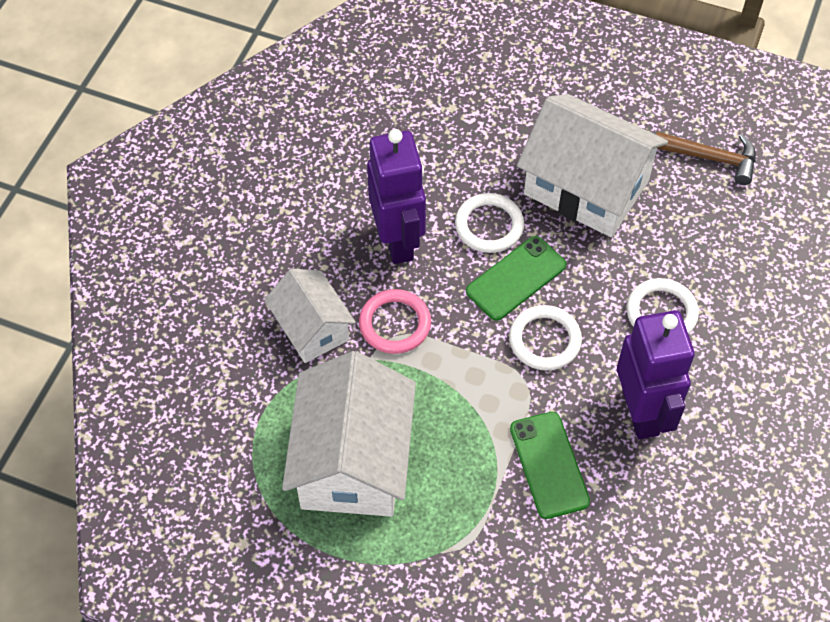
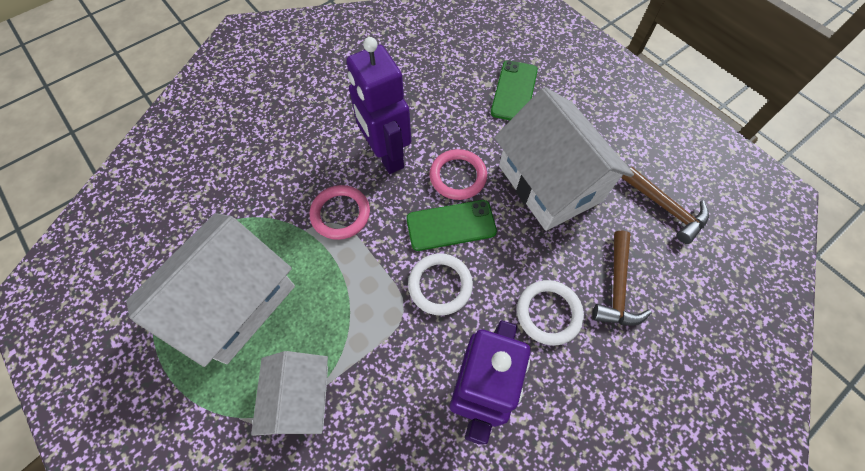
camera: 30 degrees right, 5 degrees up
(312, 328) = (283, 187): white house -> white house (300, 398)
(398, 240) = (386, 156): purple robot -> purple robot turned 135 degrees clockwise
(489, 226) = (458, 176): white ring -> pink ring
(549, 465) = (373, 393): green phone -> green phone (514, 91)
(708, 257) = (617, 287): none -> brown hammer

